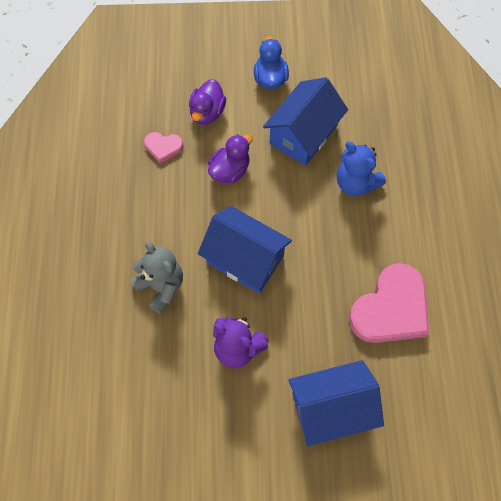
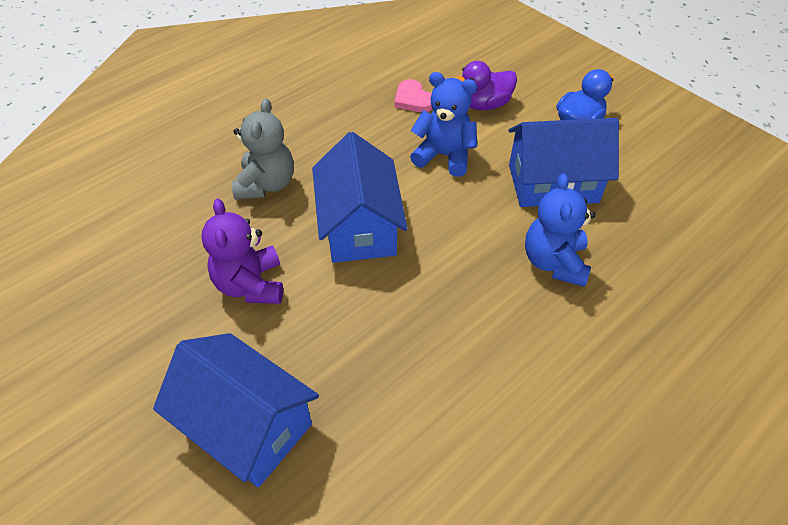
camera: 50 degrees right, 15 degrees down
(230, 170) = (444, 156): purple duck -> blue teddy bear
(391, 309) = (436, 403): pink heart -> none

